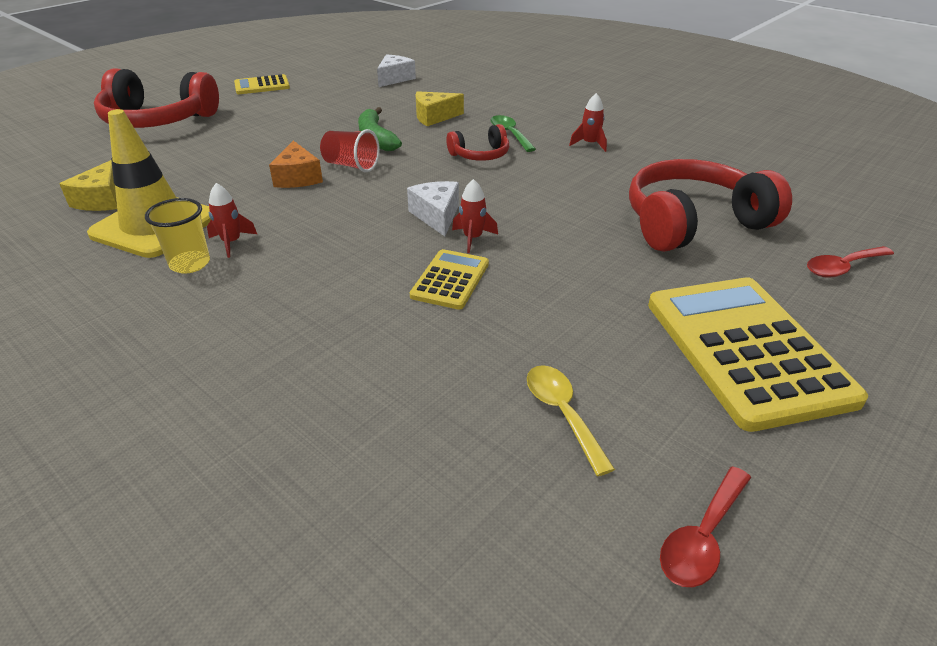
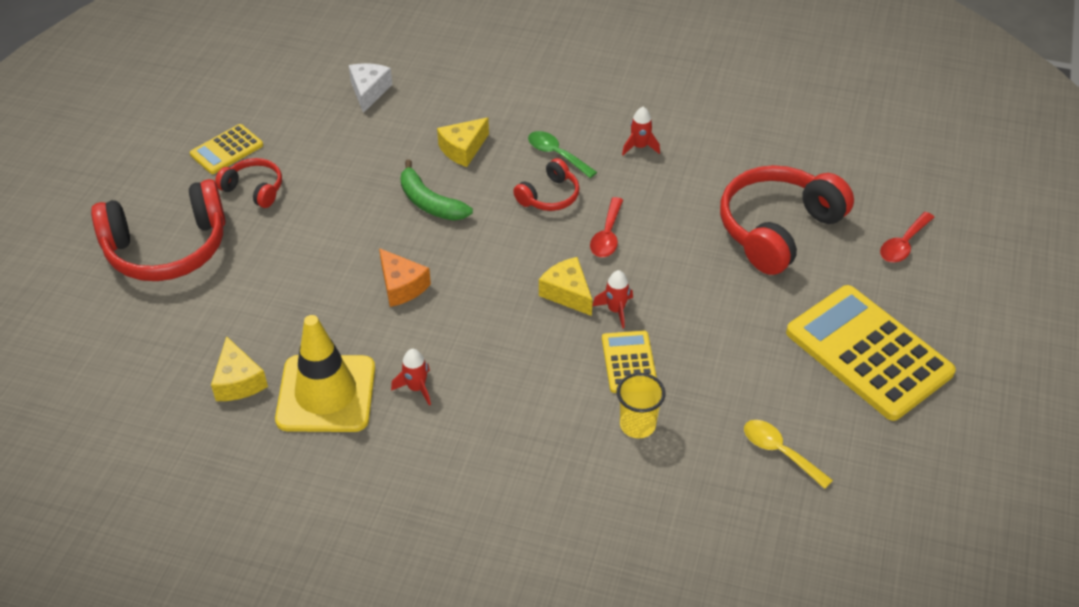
camera: 25 degrees left, 10 degrees up
(190, 264) = (403, 424): yellow cup -> yellow cup (637, 425)
(255, 106) = (254, 189): none -> red headphones
(351, 165) = (438, 252): red cup -> none
(436, 216) = (567, 293): white cheese -> yellow cheese
(702, 537) = (898, 503): red spoon -> red spoon (607, 235)

